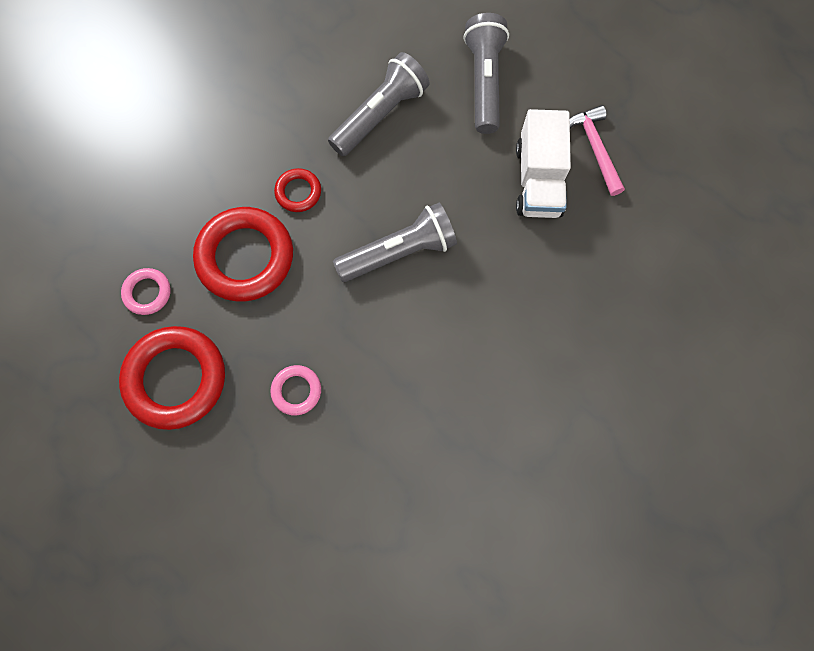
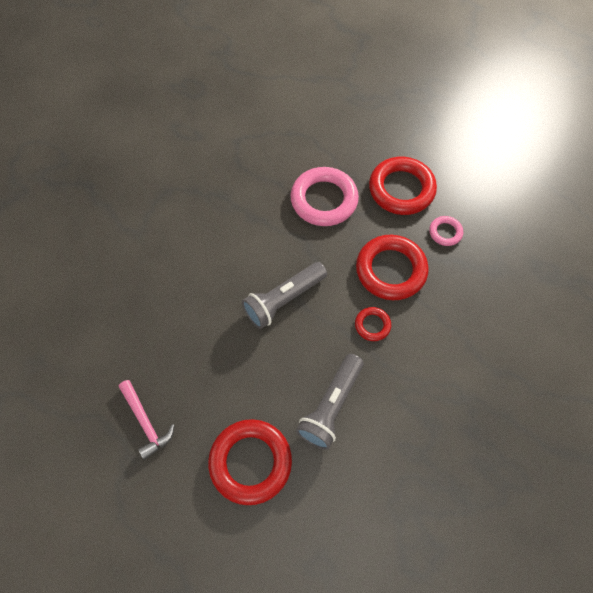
camera: 165 degrees right, 10 degrees down
(296, 391) = (324, 200): pink ring -> pink ring, size x2.05
(484, 82) = (250, 462): grey flashlight -> red ring
(538, 180) = (189, 382): white truck -> none

